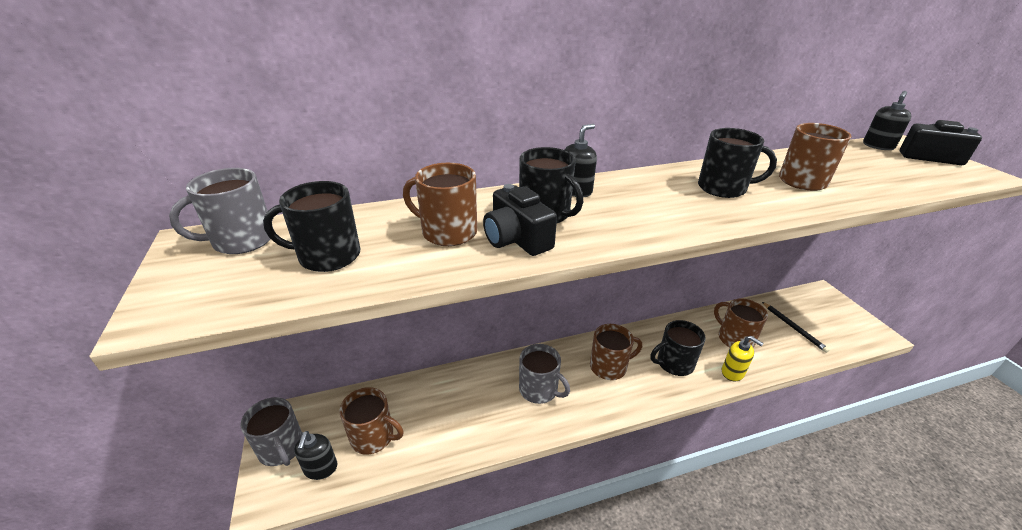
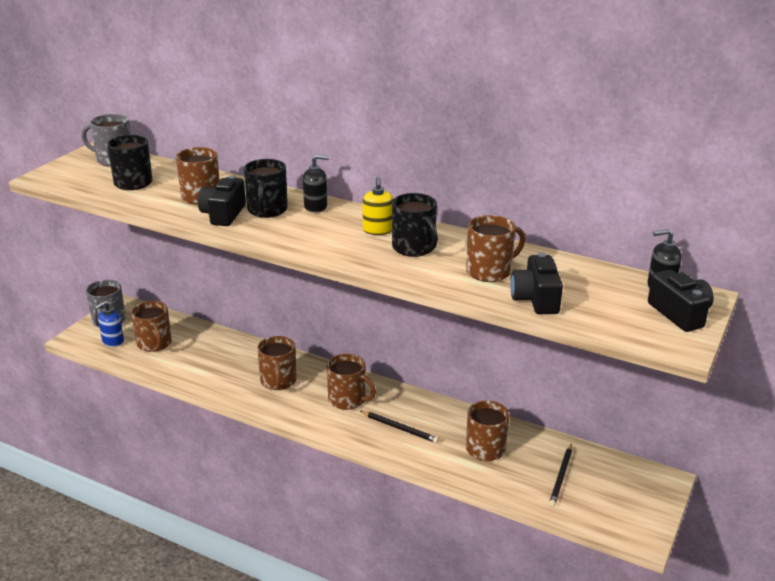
camera: 45 degrees right, 5 degrees down
(320, 468) = (113, 341): black soap dispenser -> blue soap dispenser
(539, 390) = (278, 381): grey mug -> brown mug
(674, 363) = (400, 428): black mug -> black pencil
(733, 372) = (434, 462): yellow soap dispenser -> yellow soap dispenser (378, 230)
(872, 186) = (536, 299): none -> black camera

